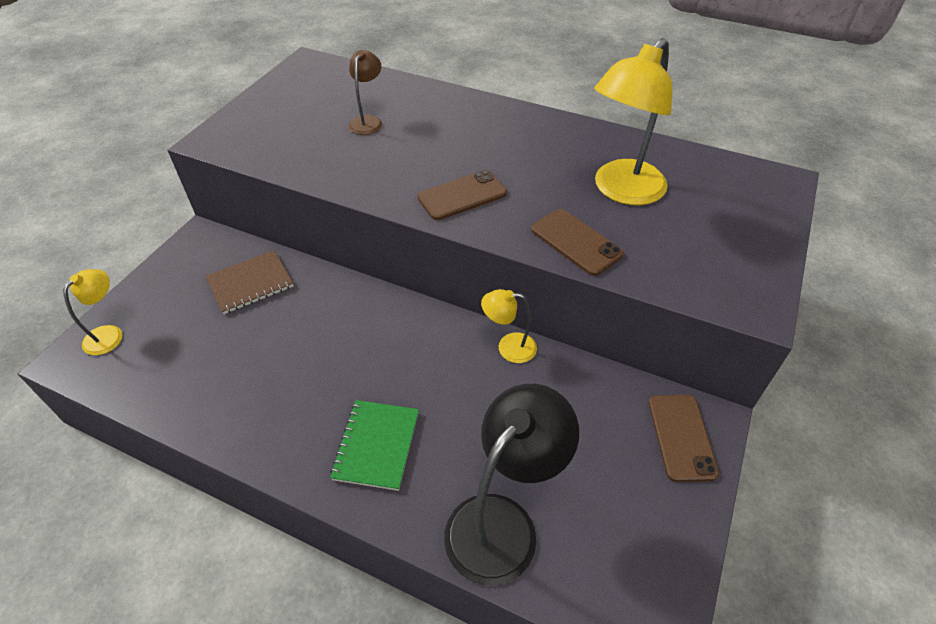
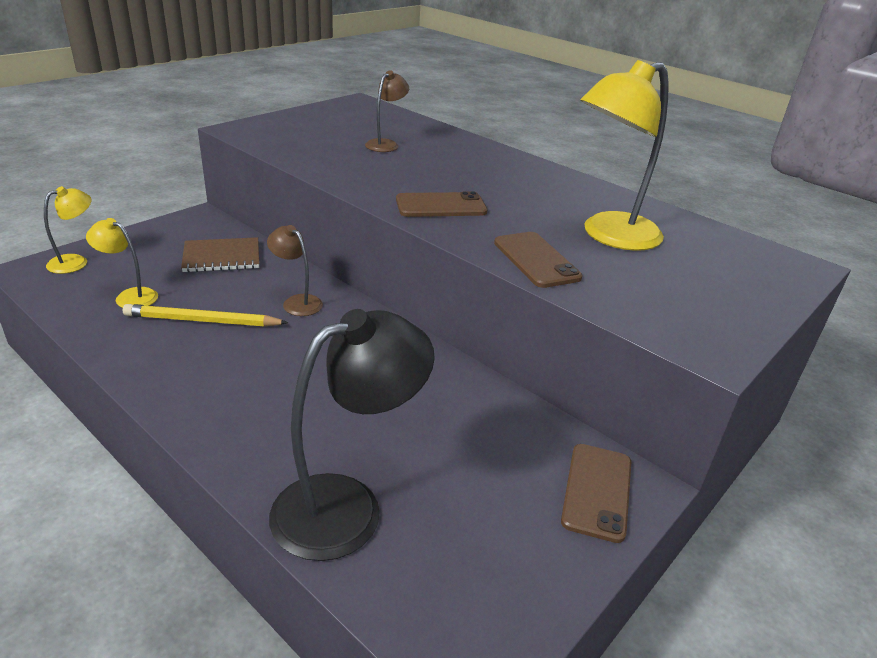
camera: 15 degrees right, 15 degrees down
(276, 367) = (202, 321): none -> yellow pencil
(350, 317) = (297, 302): none -> brown lamp
(376, 445) = (257, 404): green notebook -> none
(508, 347) = (442, 364): yellow lamp -> yellow lamp (130, 296)

